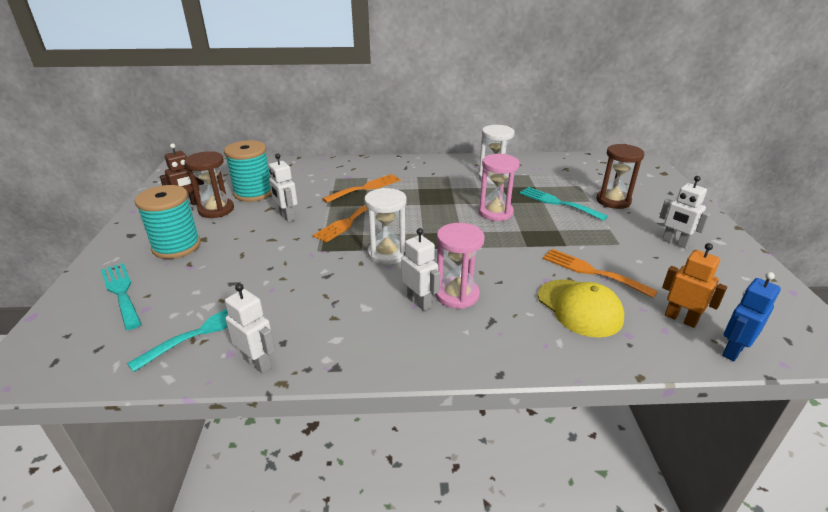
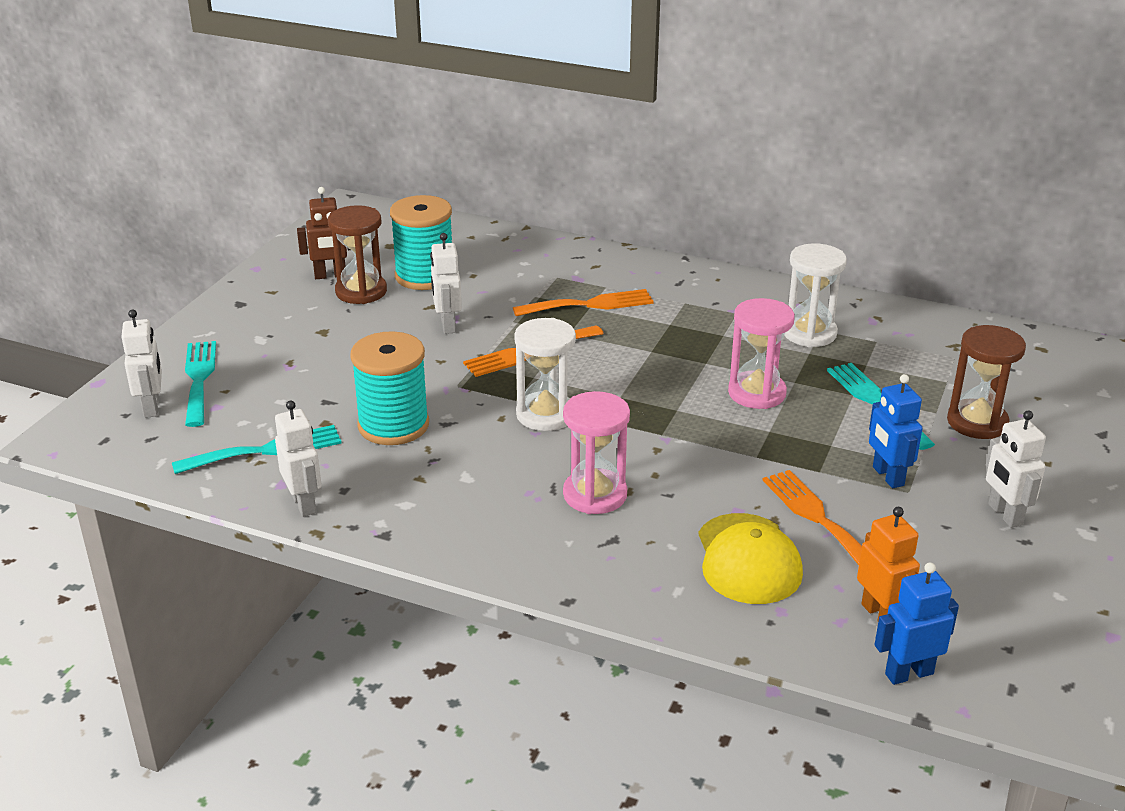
camera: 25 degrees right, 0 degrees up
(176, 246) = (286, 334): turquoise spool -> turquoise spool (393, 425)
(419, 302) = (538, 490): white robot -> white robot (152, 407)
(601, 238) = (887, 476): none -> blue robot

